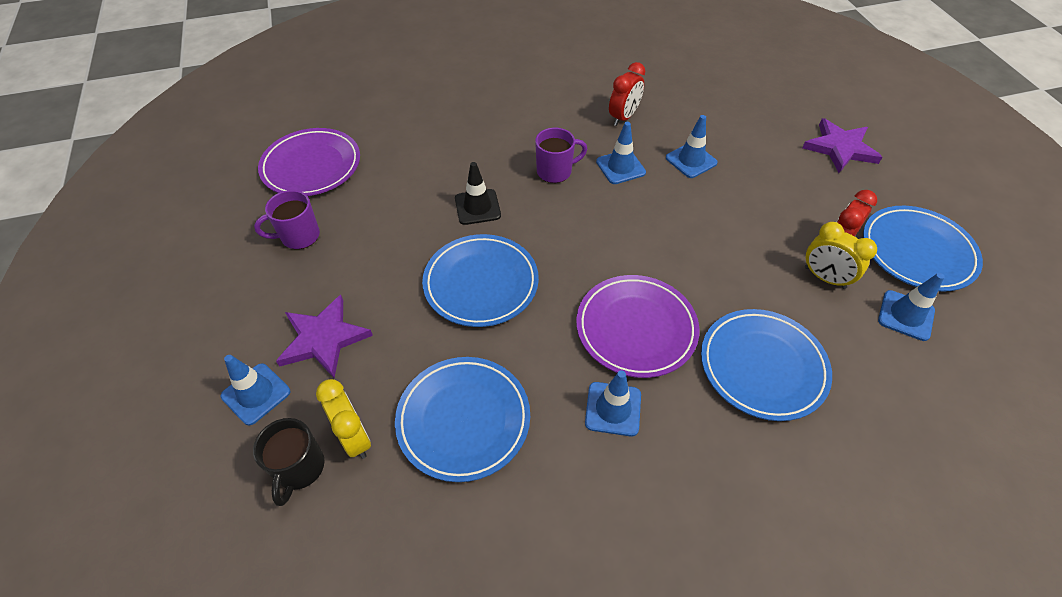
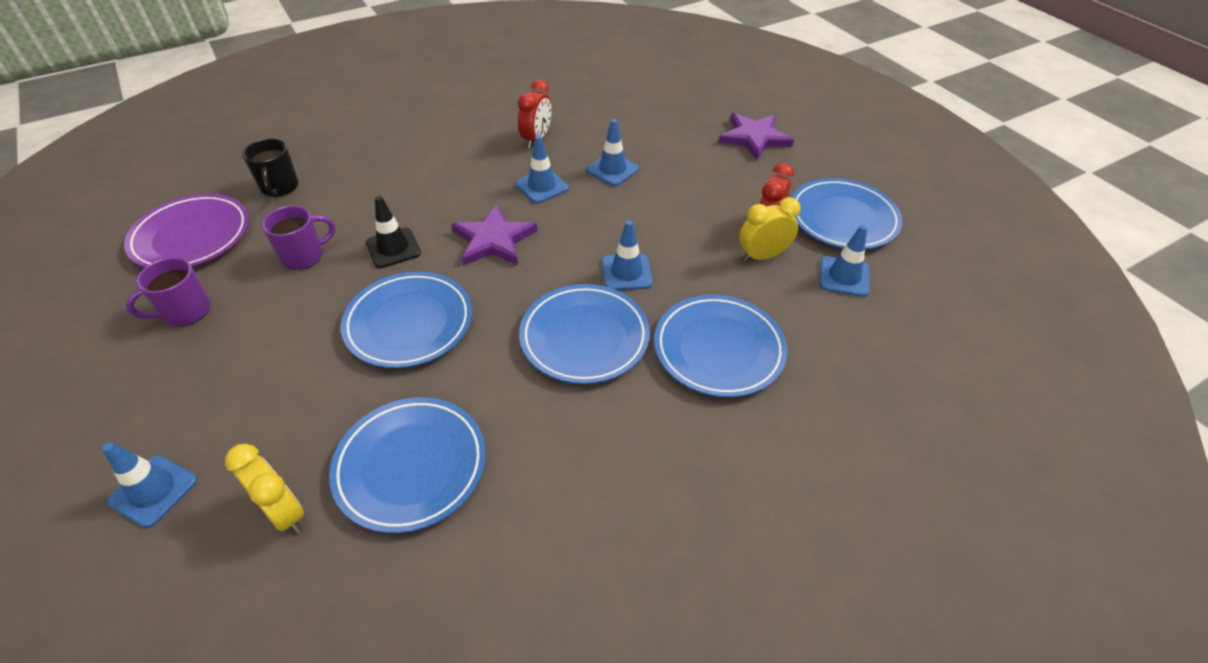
camera: 15 degrees left, 5 degrees down
(300, 468) = (220, 561): black mug -> black mug (280, 187)
(323, 339) = (231, 414): purple star -> purple star (494, 240)
(555, 171) = (473, 200): purple mug -> purple mug (304, 256)
(613, 409) = (574, 420): blue traffic cone -> blue traffic cone (626, 272)
(636, 328) = (584, 337): purple plate -> blue plate
(824, 278) = (762, 256): yellow clock -> yellow clock turned 135 degrees clockwise

